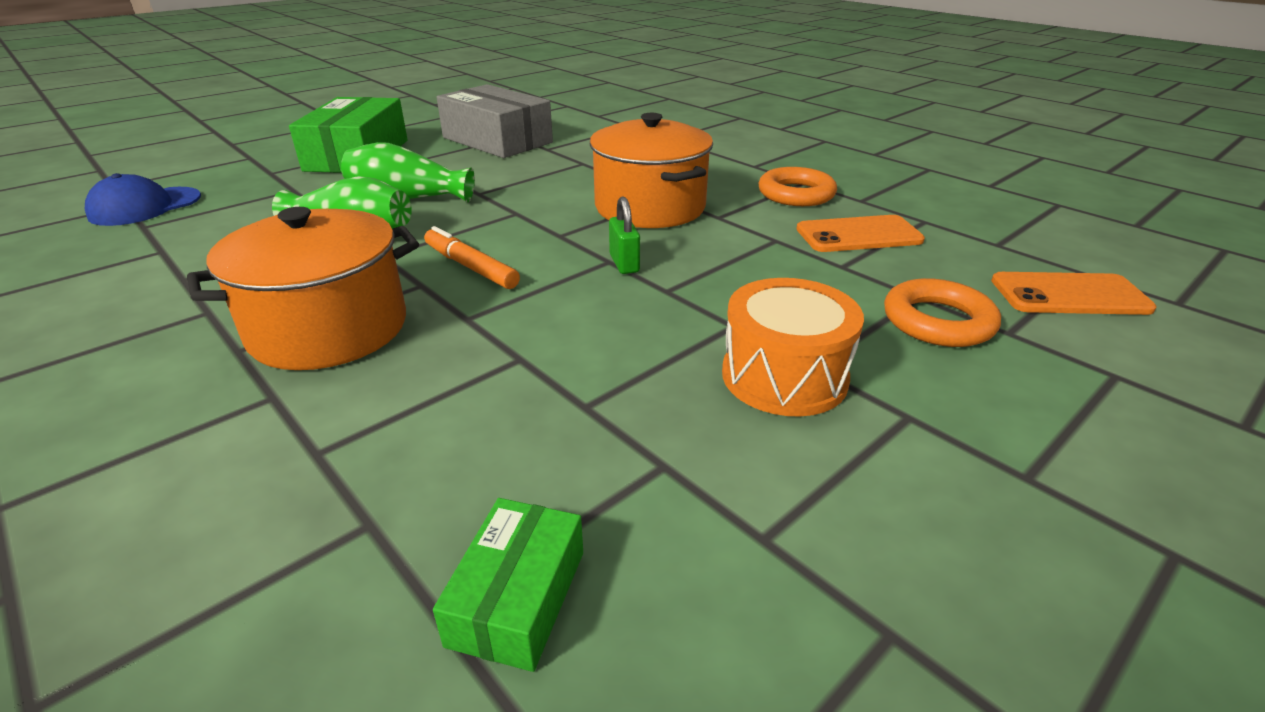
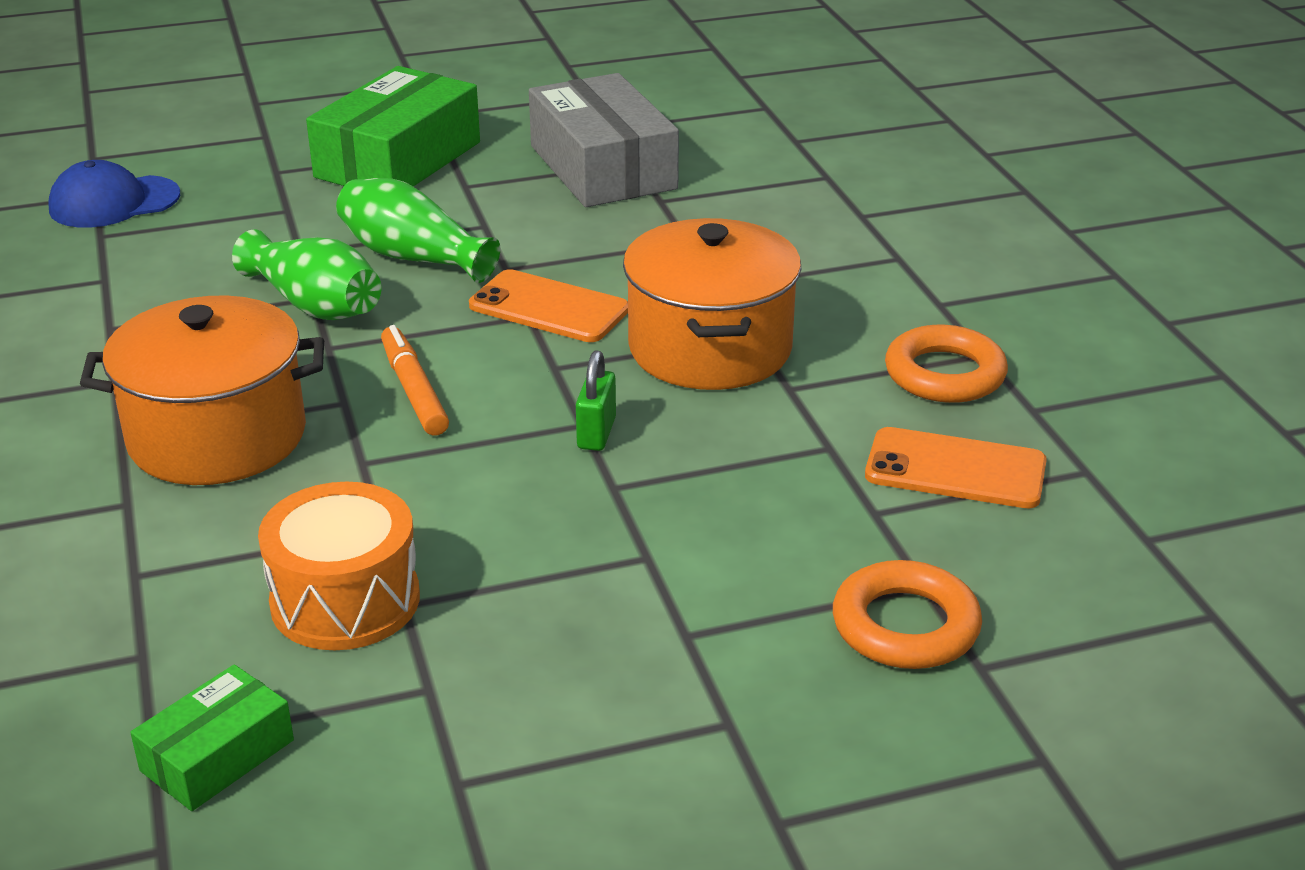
camera: 25 degrees right, 0 degrees up
(784, 376) = (640, 636): orange drum -> orange drum (345, 600)
(1069, 295) = (1140, 643): orange phone -> orange phone (549, 308)

